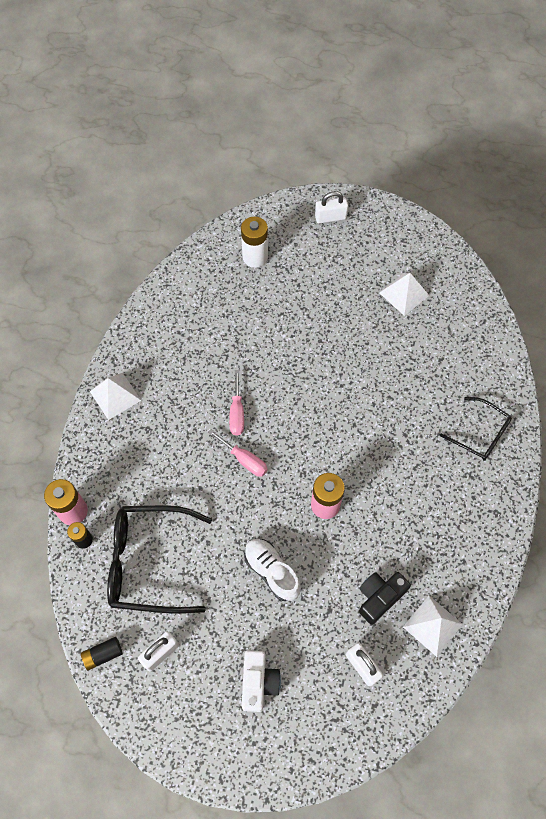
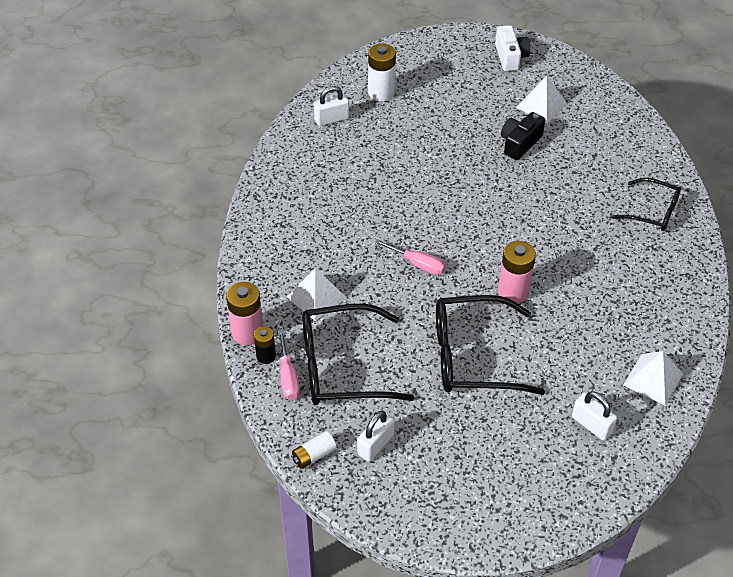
camera: 10 degrees left, 15 degrees down
(103, 654) = (314, 455): black battery -> white battery
(115, 396) = (266, 227): white pyramid -> white pyramid (316, 297)
(237, 413) = (399, 225): pink screwdriver -> pink screwdriver (288, 377)
(258, 682) = (487, 455): white camera -> white camera (510, 57)
(271, 571) = (473, 356): white shoe -> black glasses
(330, 217) = (449, 51): white padlock -> white padlock (331, 119)
(379, 597) = (591, 363): black camera -> black camera (520, 143)

